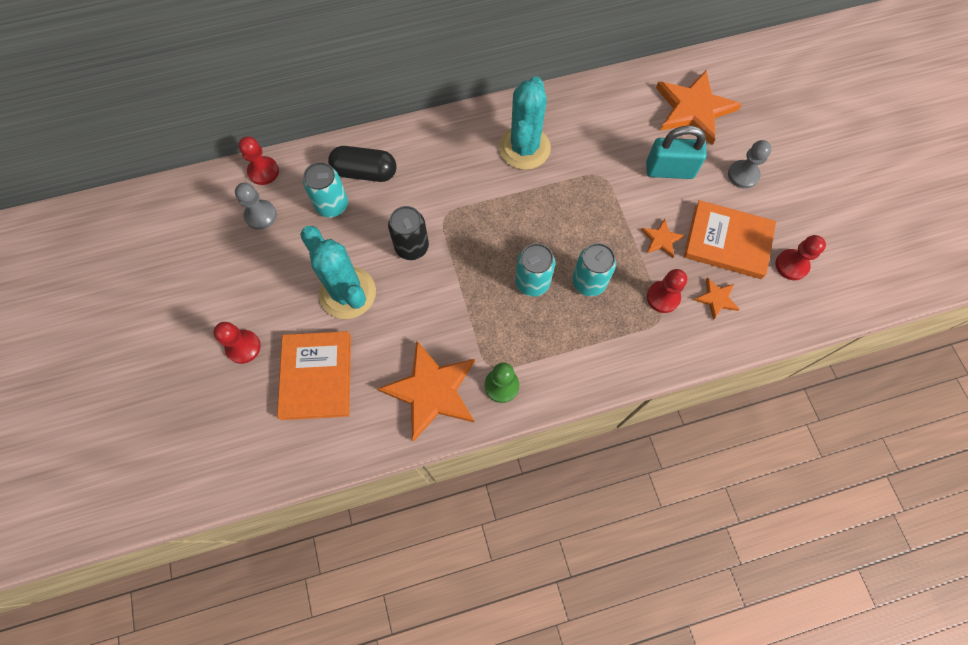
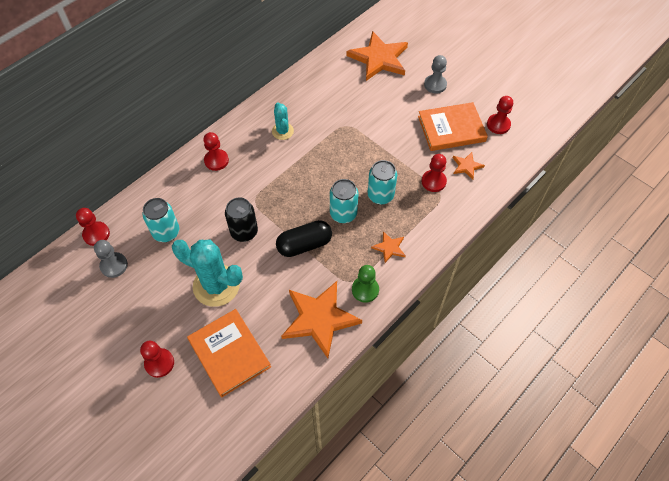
camera: 30 degrees left, 10 degrees down
(365, 172) = (177, 199): black capsule -> black capsule (304, 245)
(431, 148) = (216, 160): none -> red pawn
(524, 148) = (282, 131): turquoise cactus -> turquoise cactus, size x0.54
(661, 239) = (409, 147): orange star -> orange star (389, 247)
(669, 170) = (387, 102): turquoise padlock -> none

